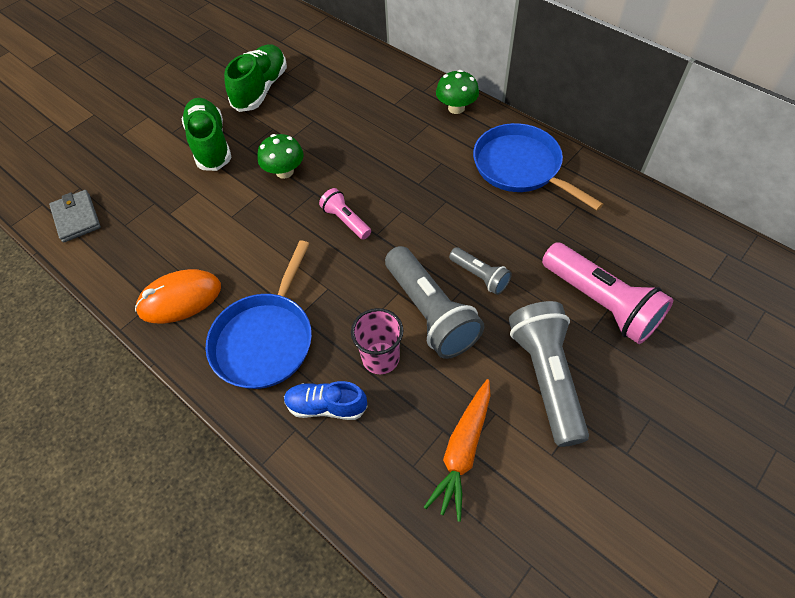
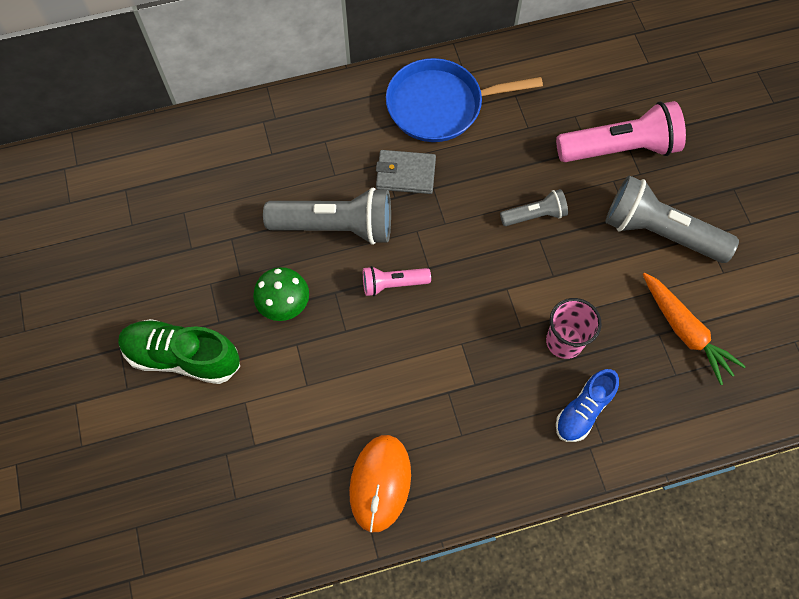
camera: 60 degrees left, 10 degrees up
(77, 218) = (184, 547): grey wallet -> grey wallet (405, 174)
(261, 89) = (136, 263): green shoe -> none
(265, 339) = (482, 426): blue pan -> none
(430, 313) = (545, 276): grey flashlight -> grey flashlight (336, 226)
(456, 108) = (323, 105): green mushroom -> none

